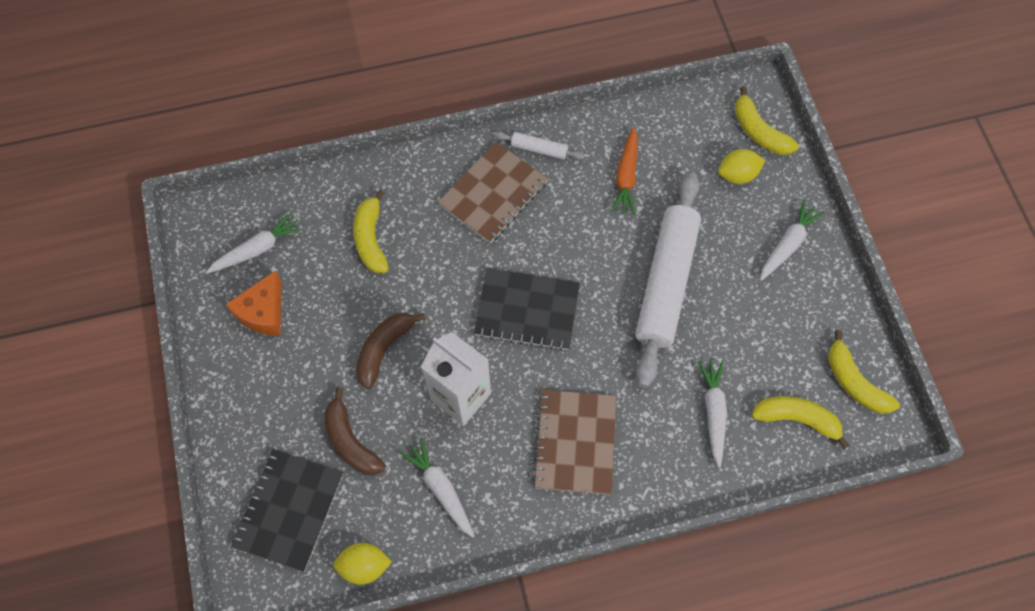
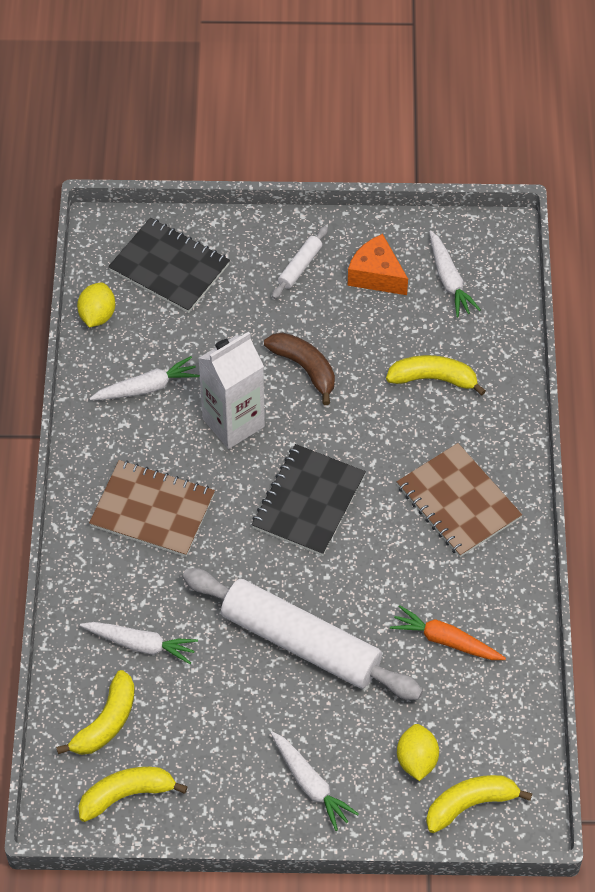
camera: 105 degrees right, 10 degrees down
(351, 441) = (218, 325): brown banana -> none
(539, 149) = (504, 560): white rolling pin -> white rolling pin (300, 266)

